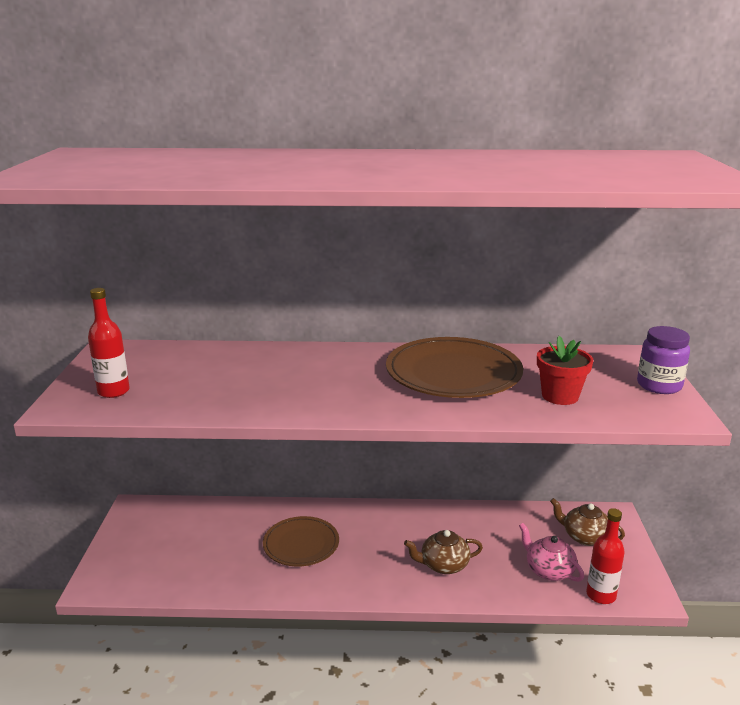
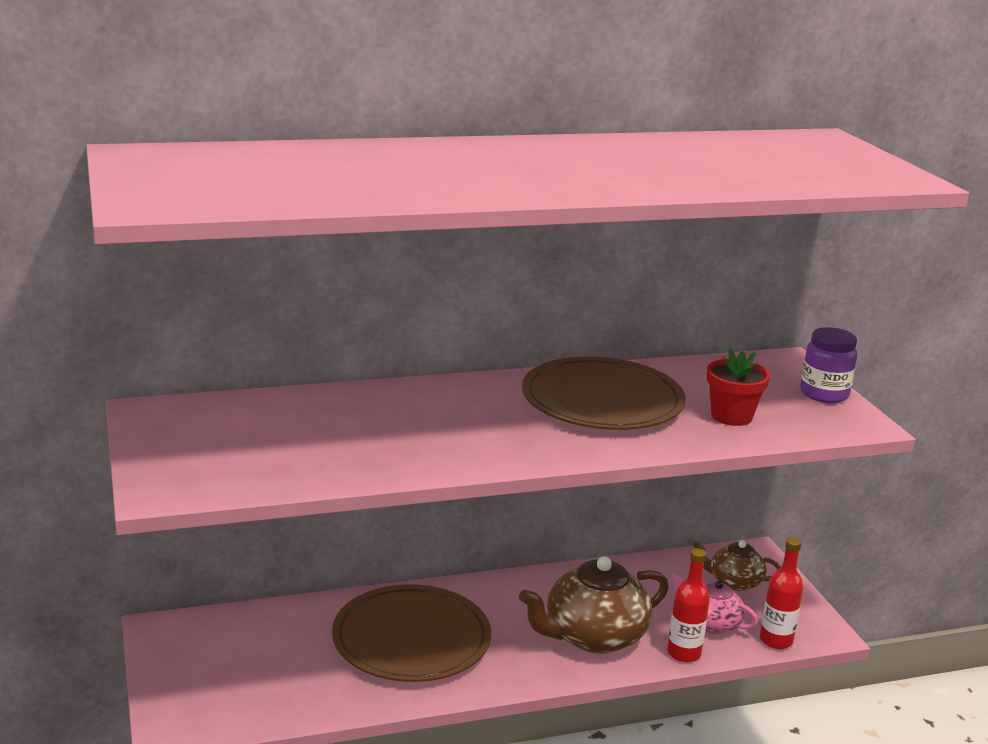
camera: 20 degrees left, 0 degrees up
(113, 391) = (209, 465): red bottle -> red bottle (684, 653)
(301, 544) = (411, 639): brown plate -> brown plate, size x1.61
(443, 565) = (593, 636): brown teapot -> brown teapot, size x1.76

